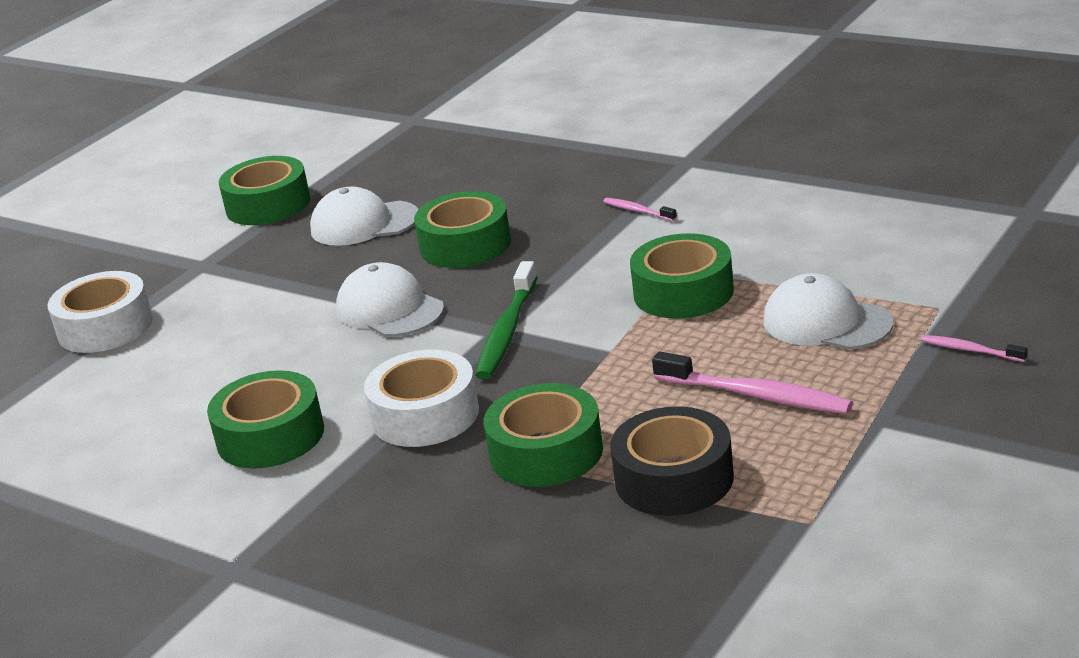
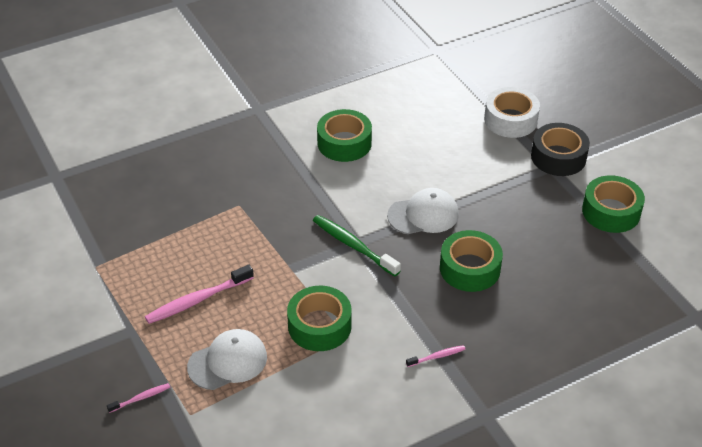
camera: 115 degrees right, 15 degrees up
(364, 224) = (542, 240): white cap -> none
(425, 415) = (307, 192): white tape -> none
(546, 452) = (234, 215): green tape -> none
(674, 479) = (170, 243): black tape -> black tape (558, 157)

